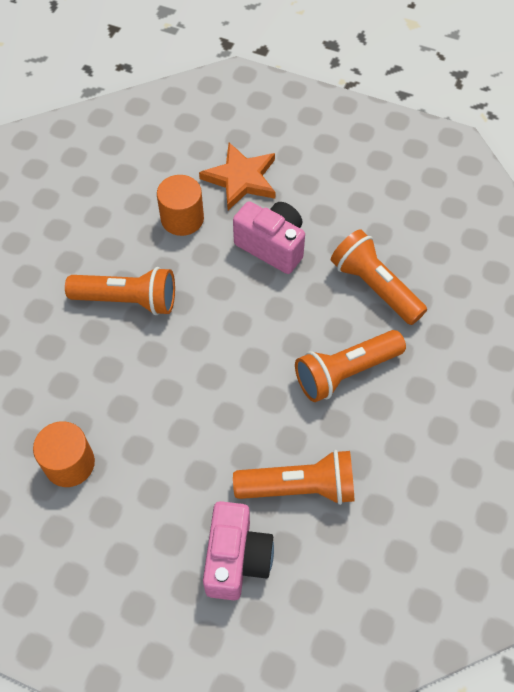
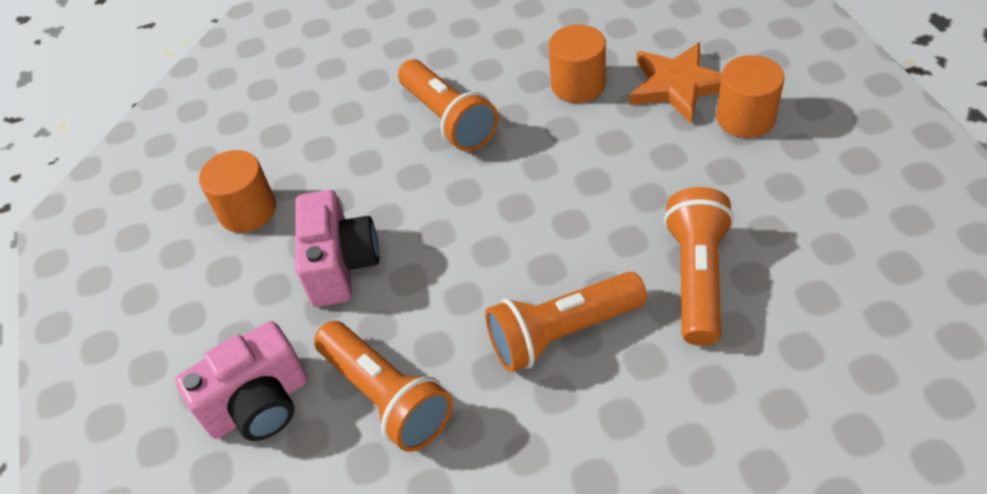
camera: 55 degrees right, 10 degrees down
(272, 246) = (634, 164): pink camera -> pink camera (341, 266)
(299, 174) = (745, 118): none -> orange cylinder
(346, 372) = (562, 333): orange flashlight -> orange flashlight turned 45 degrees counterclockwise

